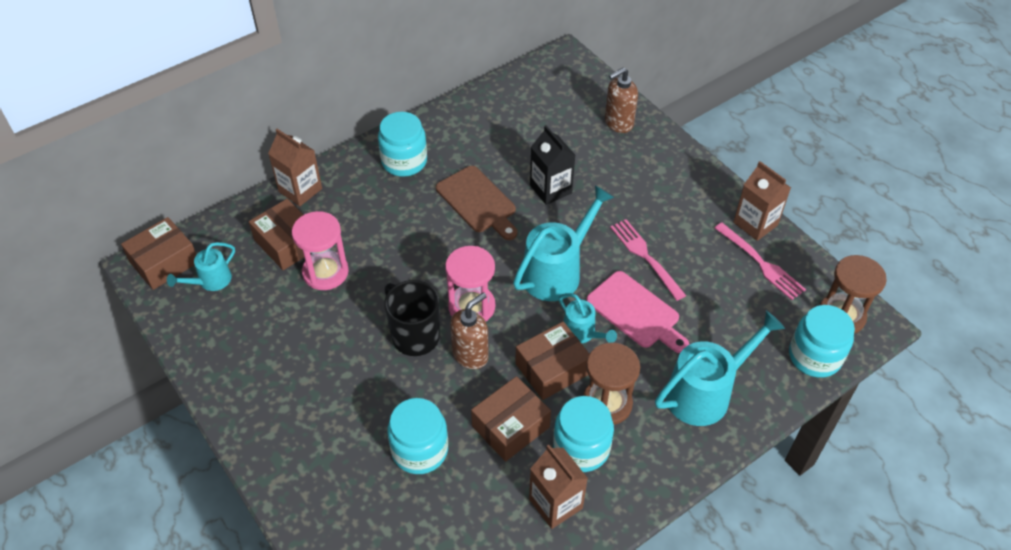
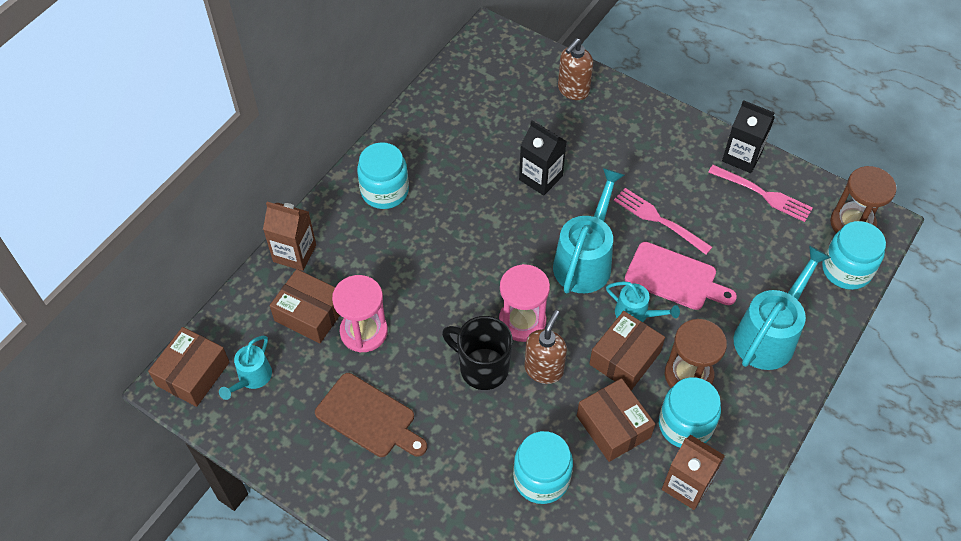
camera: 20 degrees left, 5 degrees up
(478, 202) = (477, 212): brown cutting board -> brown cutting board (369, 417)
(510, 426) = (613, 426): brown box -> brown box turned 60 degrees counterclockwise
(755, 224) = (742, 156): brown carton -> black carton

